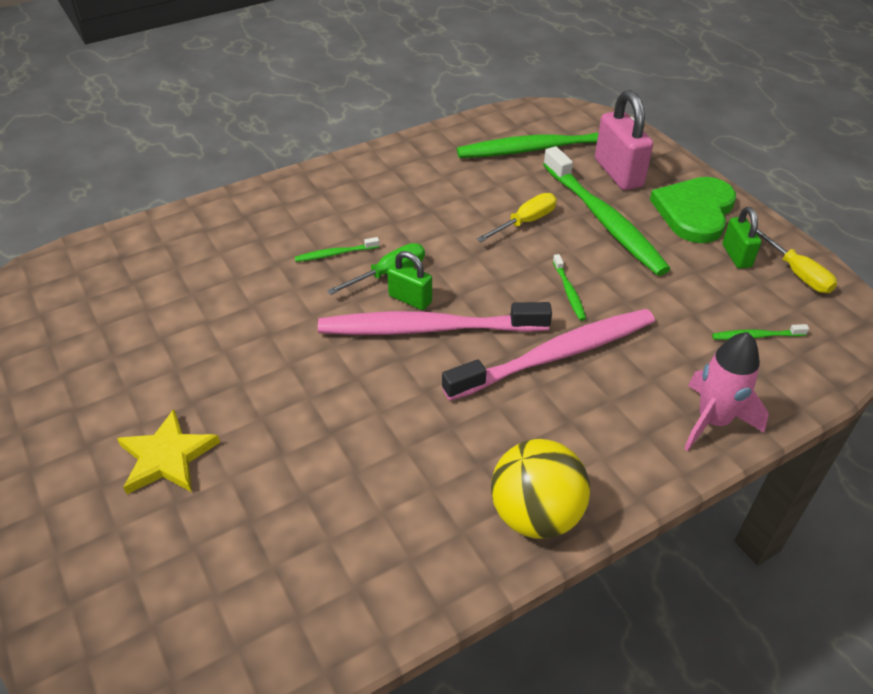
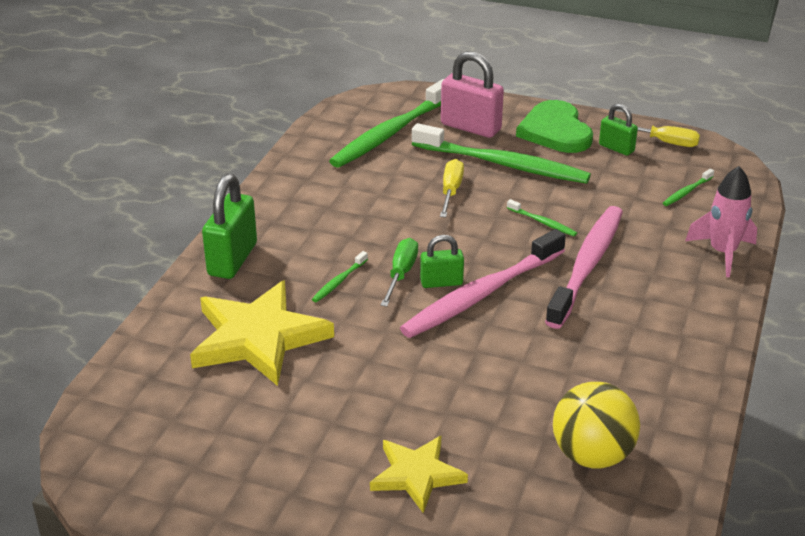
camera: 40 degrees left, 10 degrees down
(220, 267) = (258, 338): none -> yellow star
(288, 195) = (232, 259): none -> green padlock
(535, 515) = (694, 360): yellow ball -> yellow ball (592, 455)

